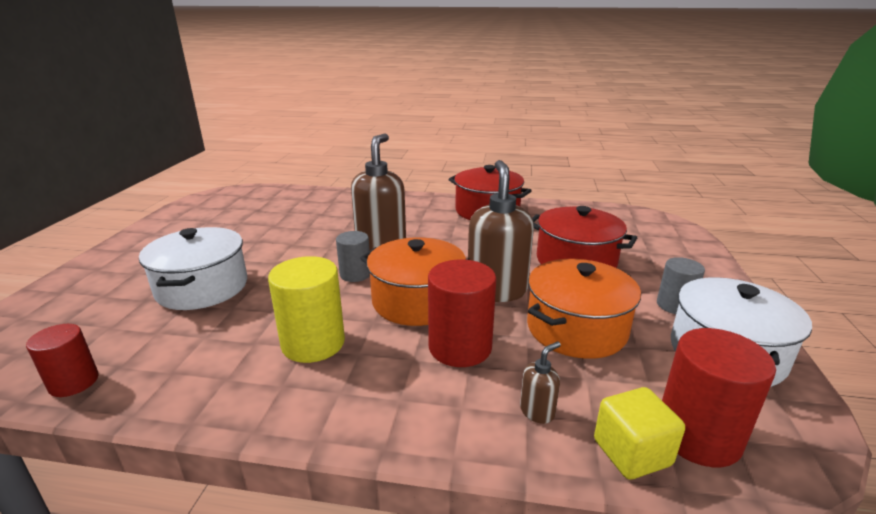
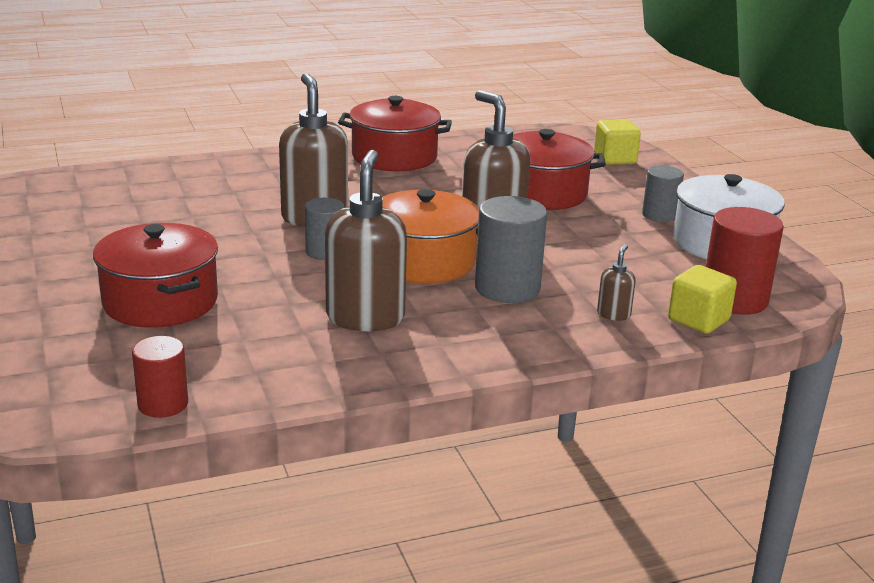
camera: 30 degrees left, 0 degrees up
(202, 287) = (160, 302): white pot -> red pot
(313, 343) = (365, 317): yellow cylinder -> brown soap dispenser
(460, 347) = (507, 288): red cylinder -> grey cylinder
(576, 329) = (593, 251): orange pot -> none
(668, 243) = (615, 159): none -> yellow cube

